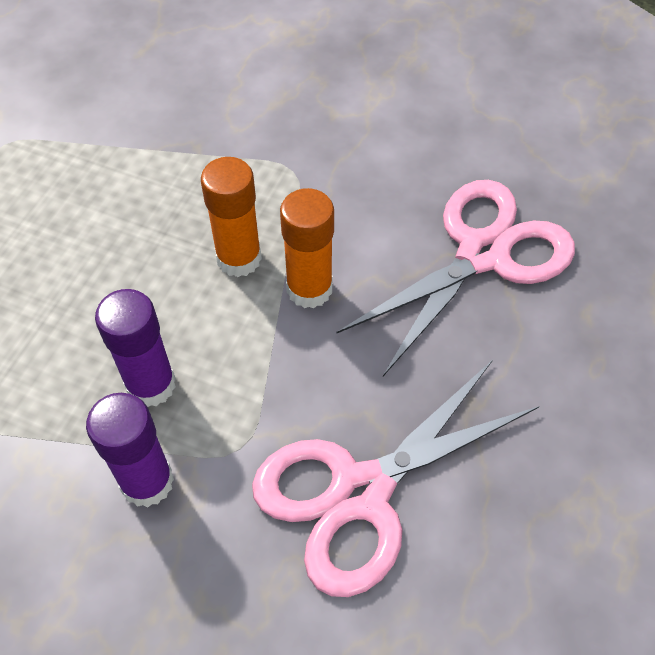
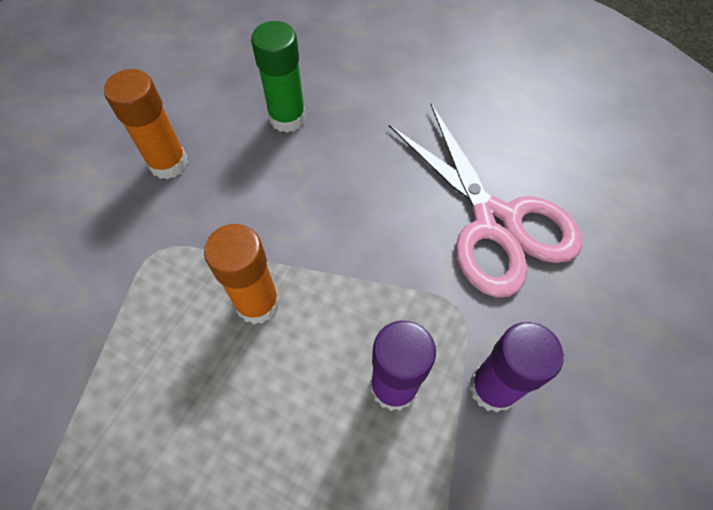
camera: 85 degrees left, 5 degrees up
(309, 289) = (303, 245): orange glue stick -> orange glue stick (168, 163)
(483, 254) = (287, 118): pink scissors -> green glue stick

